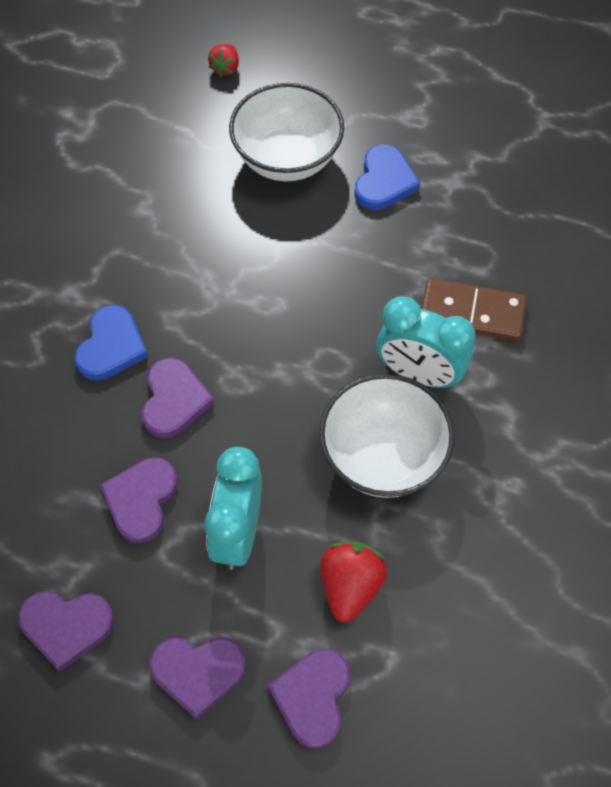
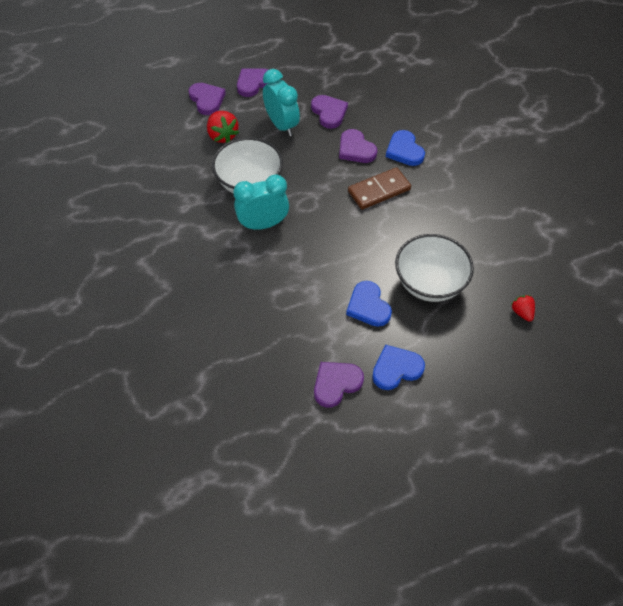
camera: 140 degrees right, 5 degrees down
(66, 626) = (312, 68): purple heart -> purple heart (336, 384)
(418, 105) = (396, 369): none -> blue heart
(472, 313) = (262, 268): brown domino -> brown domino (379, 190)

